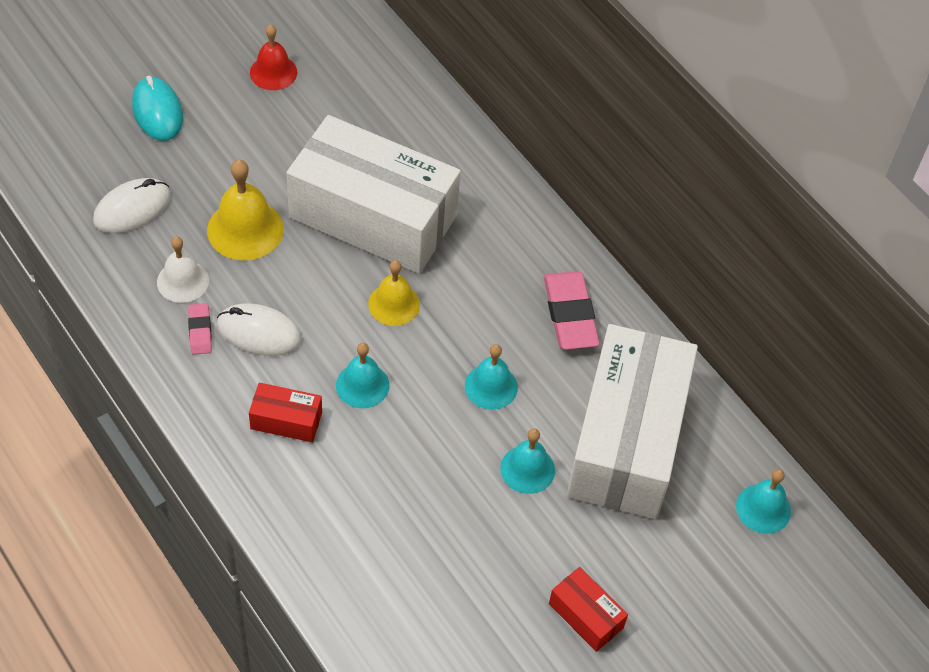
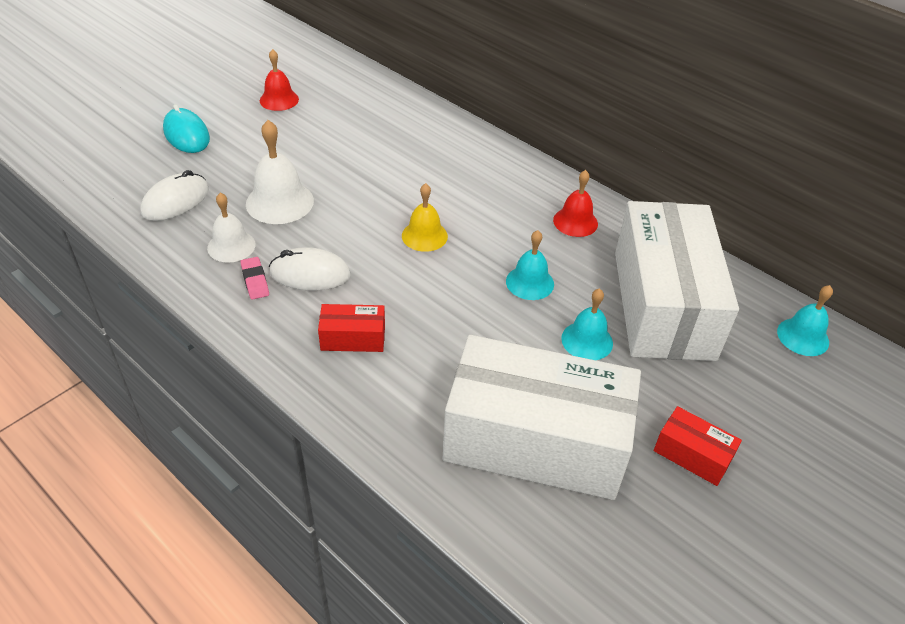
camera: 10 degrees left, 10 degrees down
(245, 229) = (279, 202): yellow bell -> white bell
(362, 385) = (415, 299): turquoise bell -> none
(373, 216) = (387, 179): white box -> white box (535, 440)
(570, 314) = (575, 222): pink eraser -> red bell

